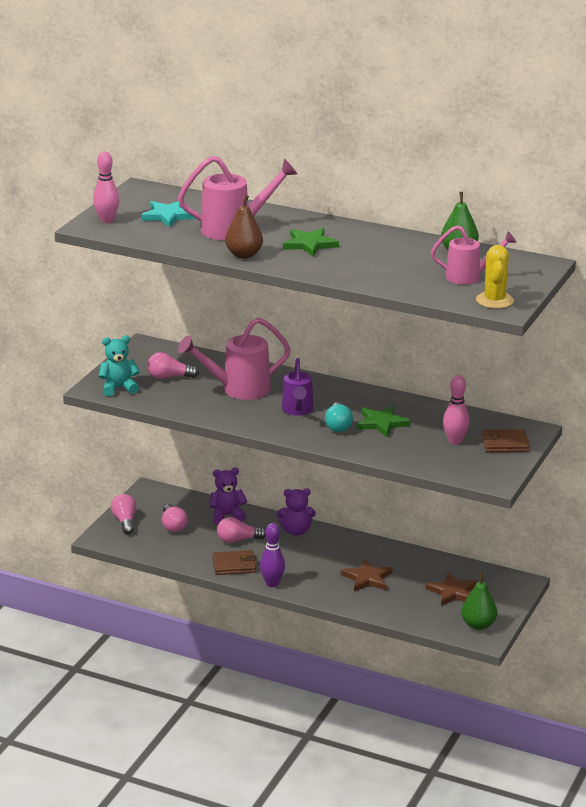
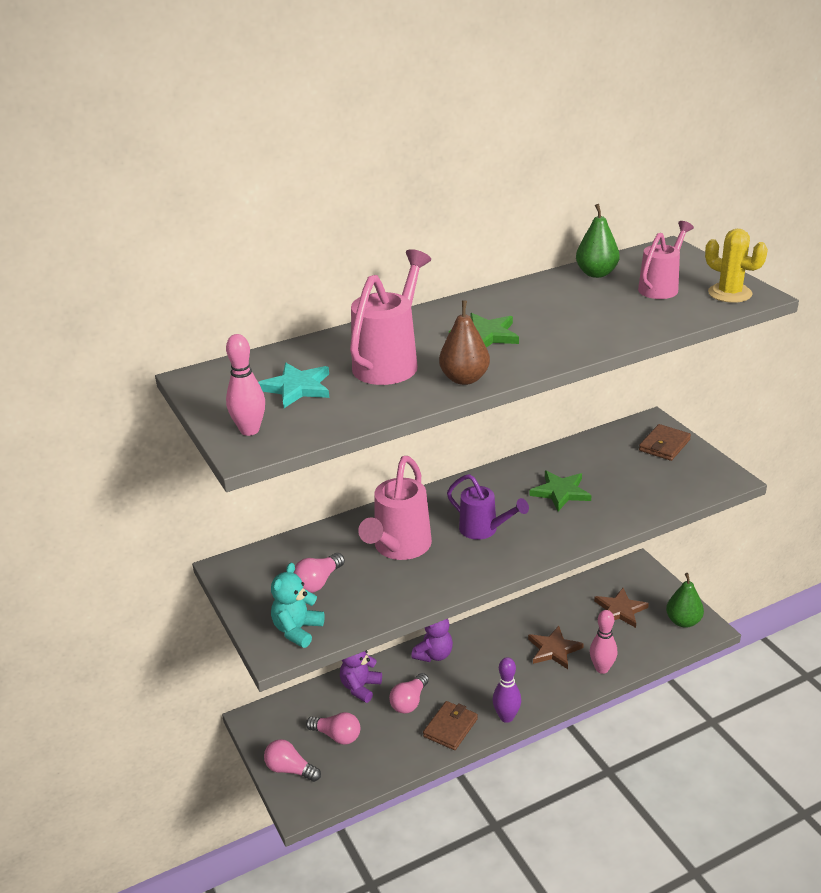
camera: 50 degrees left, 5 degrees up
(338, 426) = (540, 519): turquoise light bulb -> none
(455, 441) = (635, 468): pink bowling pin -> pink bowling pin (602, 668)

